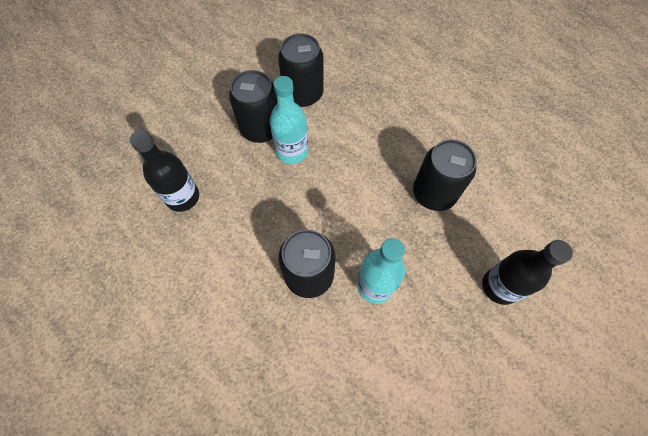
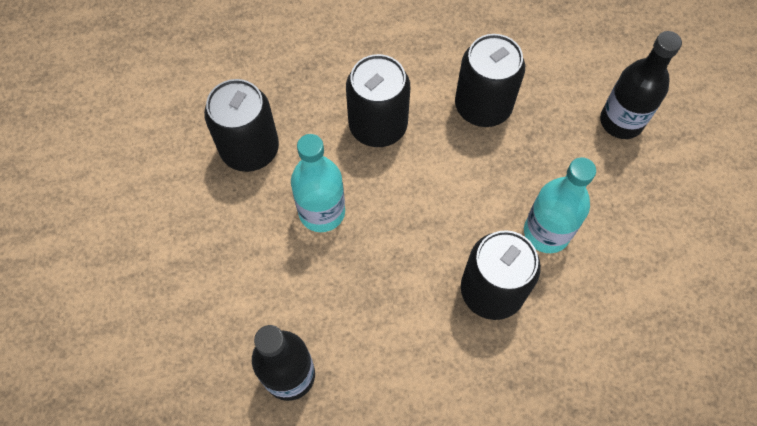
camera: 55 degrees left, 0 degrees up
(261, 128) = (262, 226): black can -> black can (378, 126)

